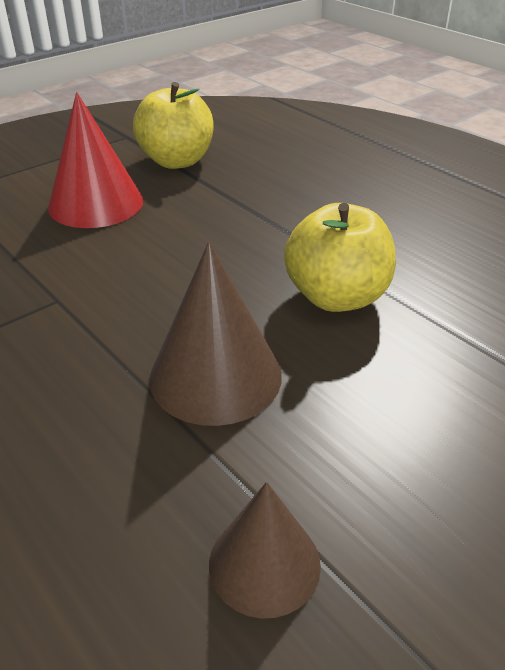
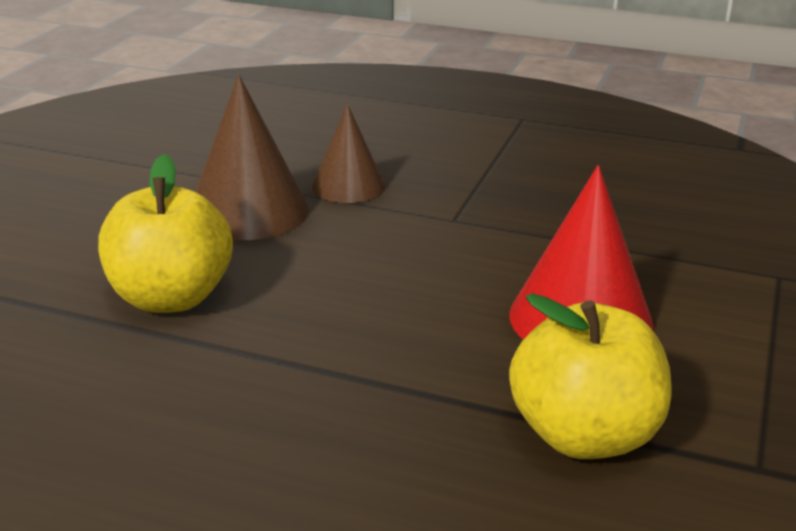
camera: 150 degrees right, 10 degrees down
(264, 563) = (147, 151): brown cone -> brown cone (348, 186)

